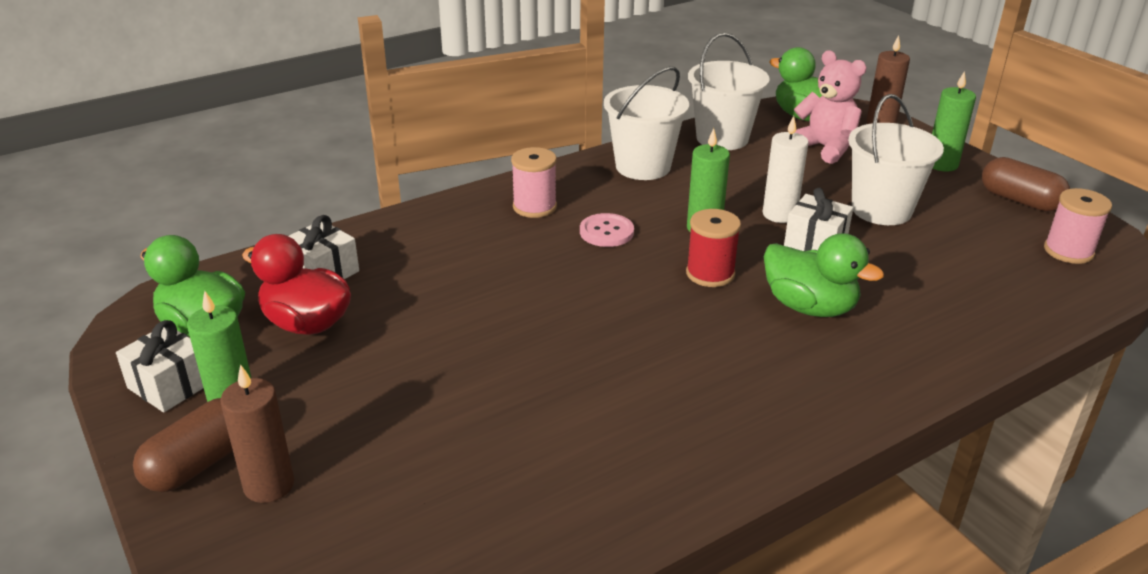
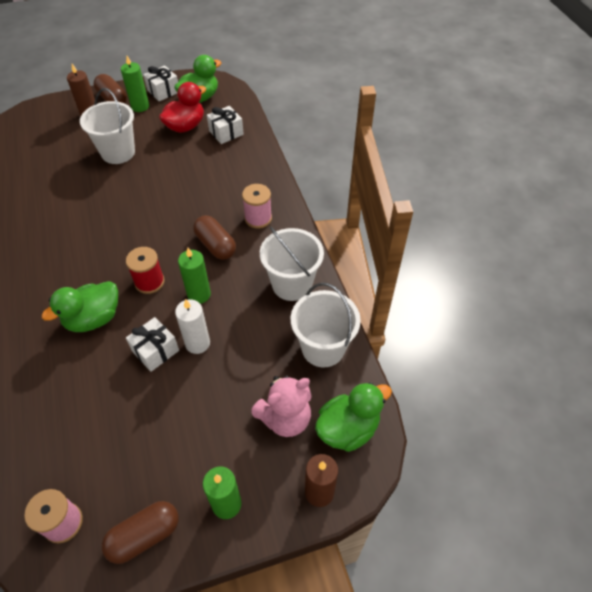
camera: 105 degrees right, 20 degrees up
(606, 232) = (215, 245): pink button -> brown capsule
(881, 210) = (176, 413): white bucket -> white bucket (118, 152)

